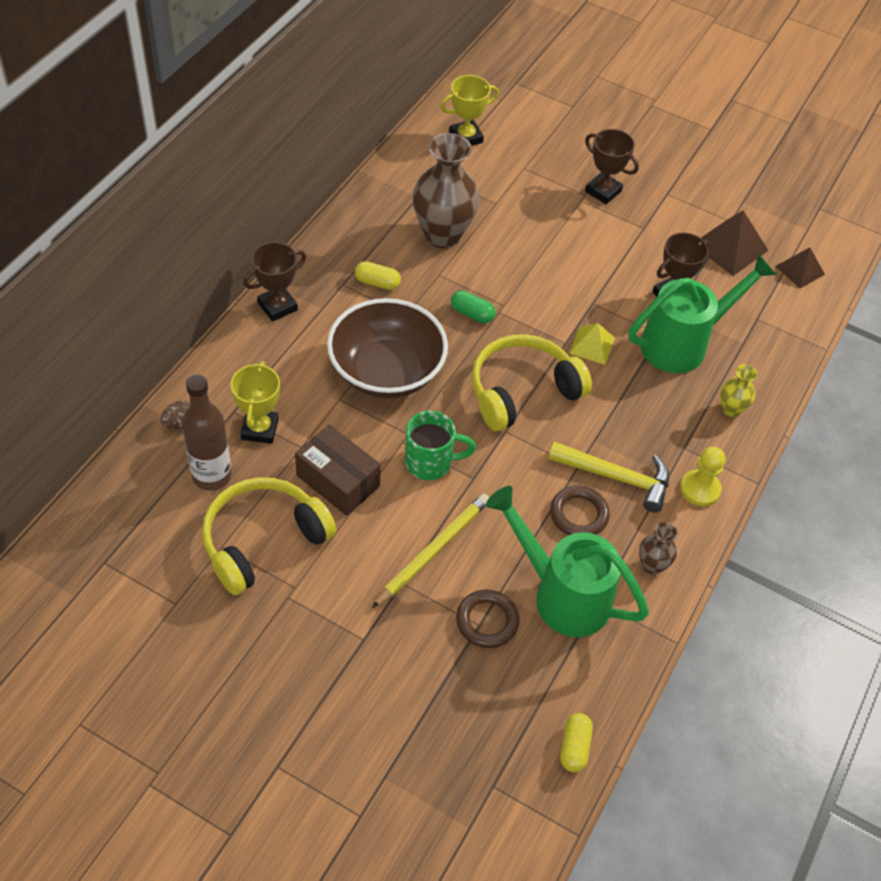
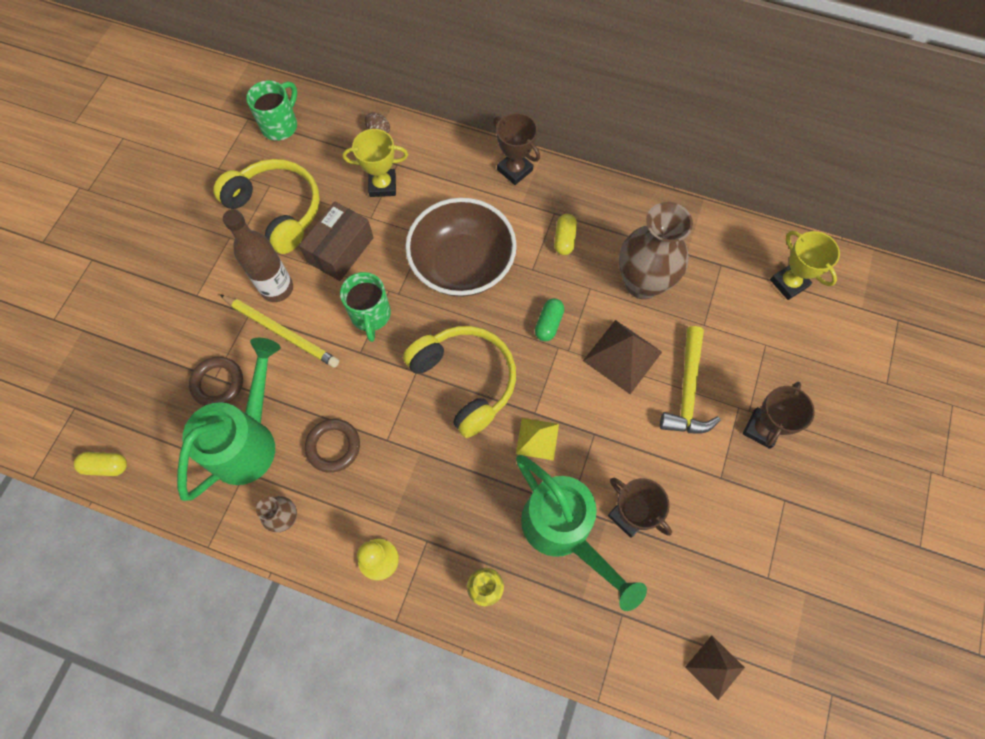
camera: 85 degrees right, 15 degrees up
(130, 526) = (280, 125): none -> green mug
(212, 476) = (332, 164): brown bottle -> brown bottle (277, 288)
(616, 477) = (380, 477): yellow hammer -> yellow hammer (687, 390)
(729, 247) = (724, 578): brown pyramid -> brown pyramid (622, 356)

